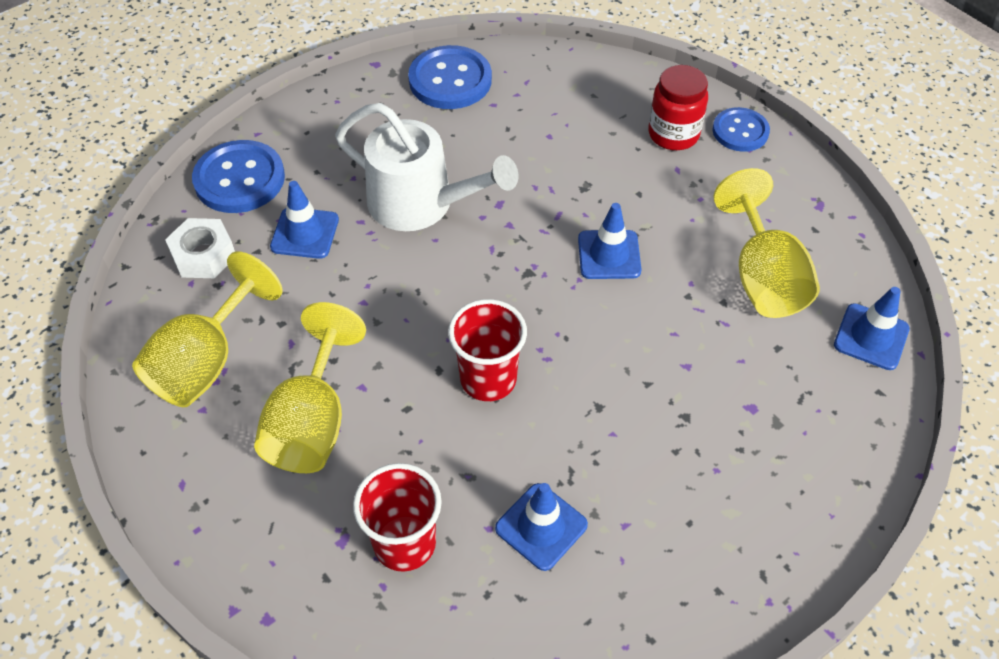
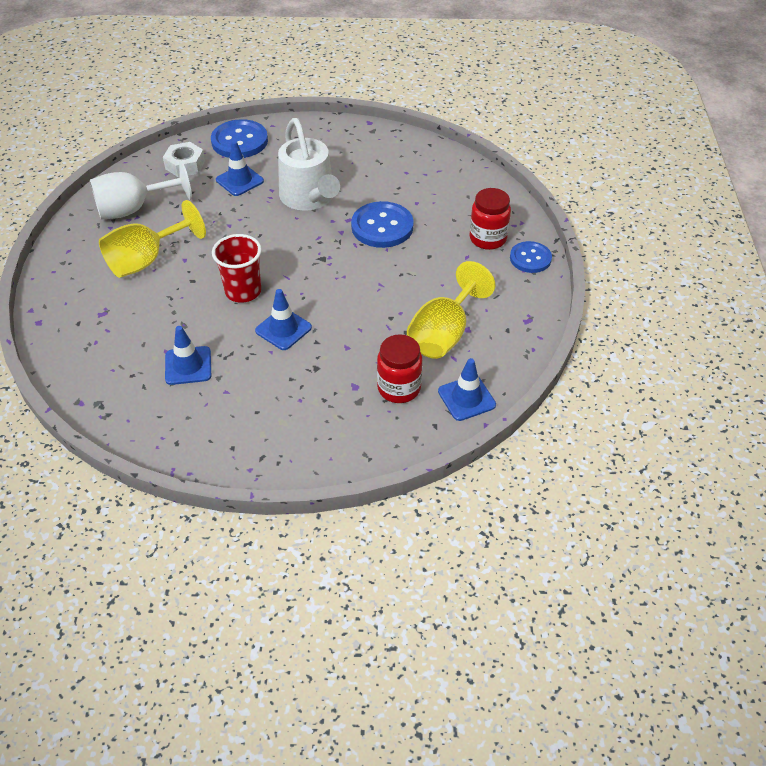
camera: 40 degrees right, 5 degrees down
(206, 362) = (133, 209): yellow goblet -> white goblet
(404, 543) = (124, 332): red cup -> none
(450, 80) = (398, 149): blue button -> blue button (382, 226)
(609, 255) = (374, 274): blue traffic cone -> blue traffic cone (283, 329)
(797, 375) = (399, 388): none -> red jar

